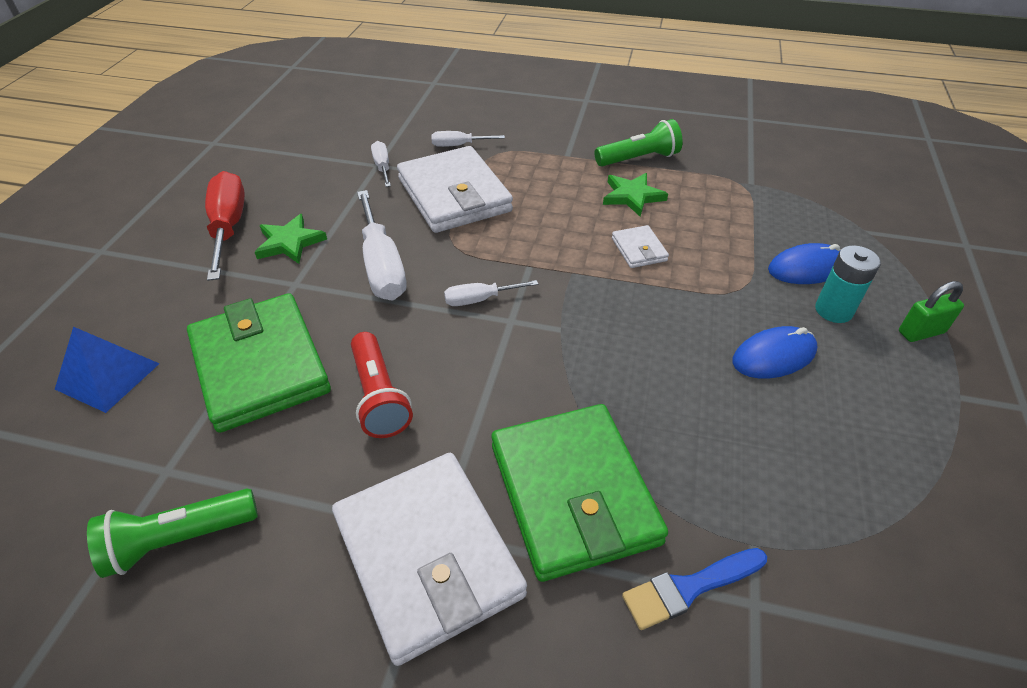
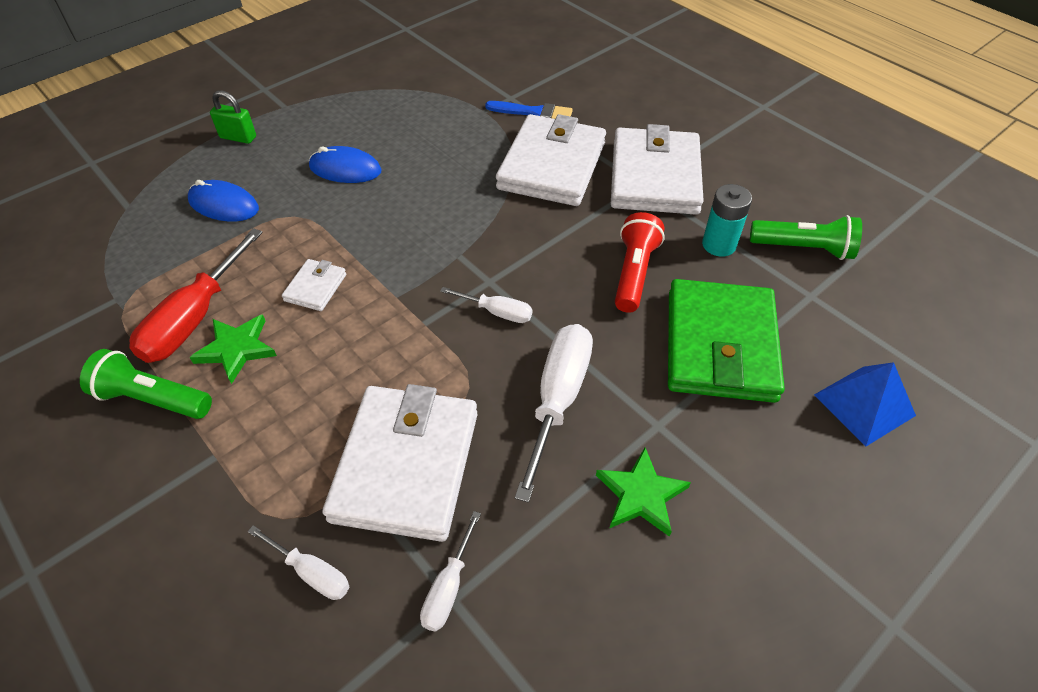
camera: 145 degrees left, 5 degrees up
(228, 227) = (710, 573): red screwdriver -> red screwdriver (195, 318)
(573, 493) = (552, 166): green wallet -> white wallet
(833, 310) = (262, 172): turquoise battery -> turquoise battery (719, 245)

